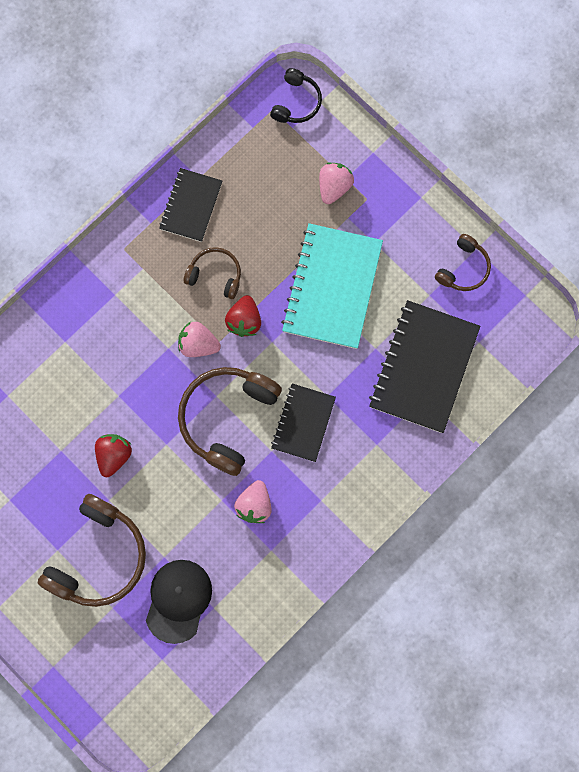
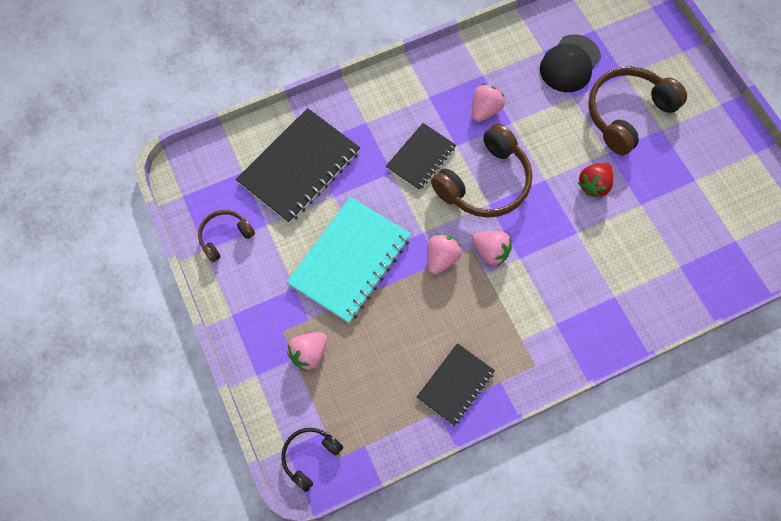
camera: 160 degrees left, 10 degrees down
(215, 275) = (454, 309): brown headphones -> none
(244, 321) = (441, 258): red strawberry -> pink strawberry

